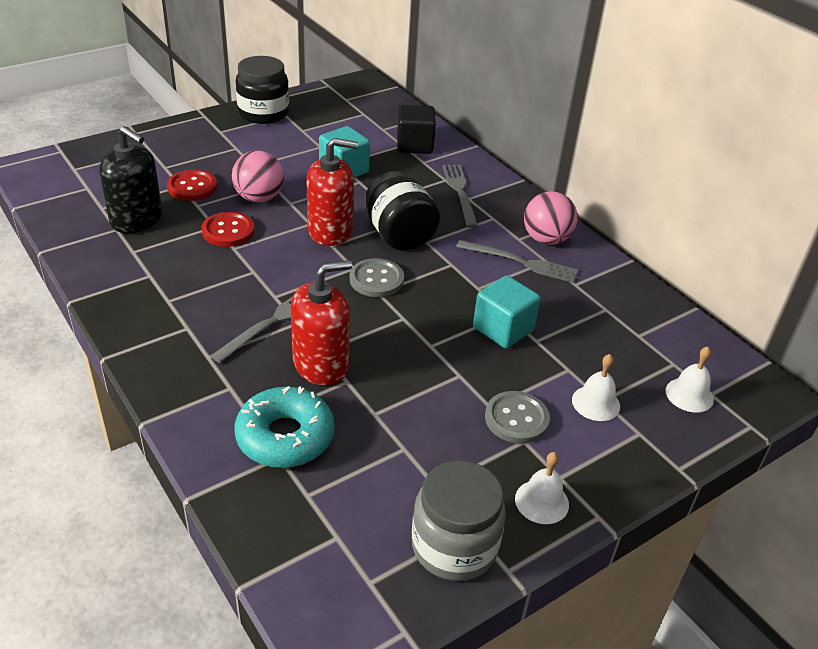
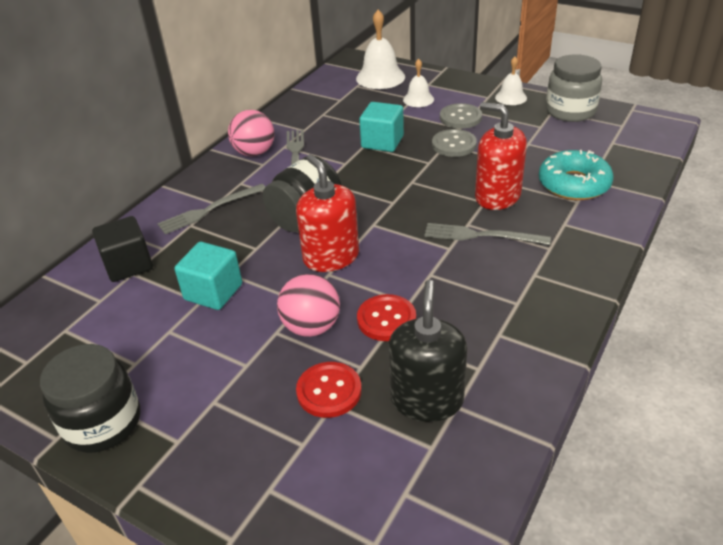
camera: 110 degrees left, 0 degrees up
(376, 279) = (378, 208): grey button -> grey button (454, 144)
(689, 395) = (380, 77): white bell -> white bell, size x1.68

